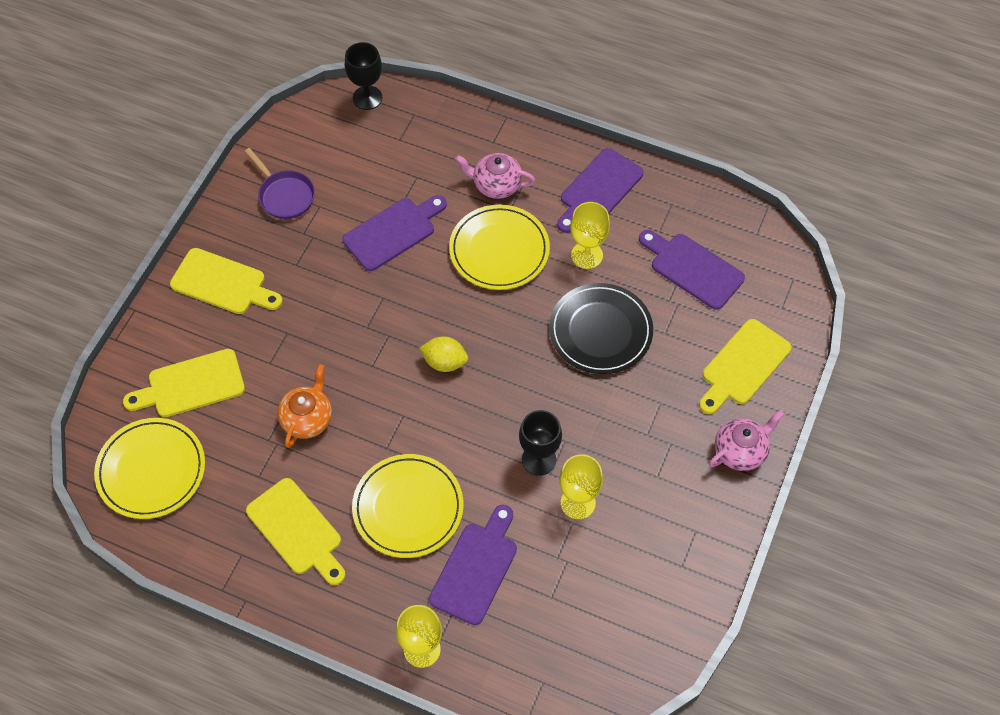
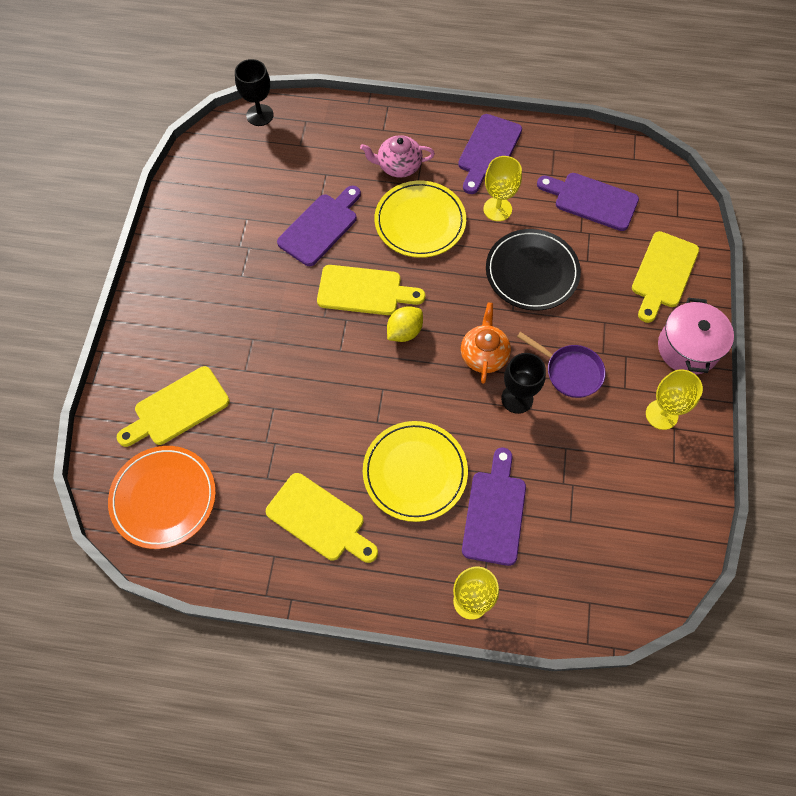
camera: 15 degrees left, 5 degrees up
(151, 470) = (163, 498): yellow plate -> orange plate
(222, 283) = (179, 308): yellow cutting board -> yellow cutting board (364, 291)
(284, 195) = (212, 216): purple pan -> purple pan (570, 372)
(307, 419) = (296, 413): orange teapot -> orange teapot (484, 355)
(444, 362) = (404, 332): yellow lemon -> yellow lemon turned 45 degrees counterclockwise
(578, 503) = (564, 429): yellow goblet -> yellow goblet (661, 414)
(740, 451) = (688, 348): pink teapot -> pink pot

